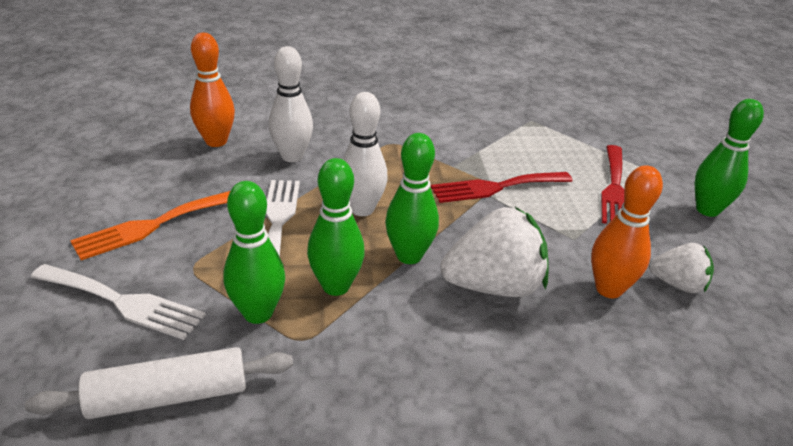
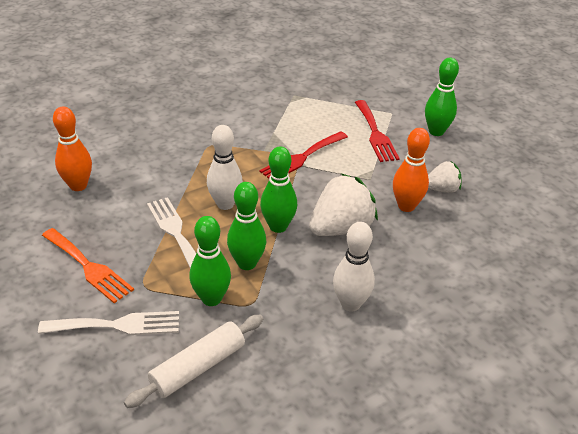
camera: 25 degrees left, 5 degrees up
(151, 226) = (88, 267): orange fork -> orange fork turned 75 degrees counterclockwise
(292, 156) = (146, 179): white bowling pin -> white bowling pin (350, 304)

